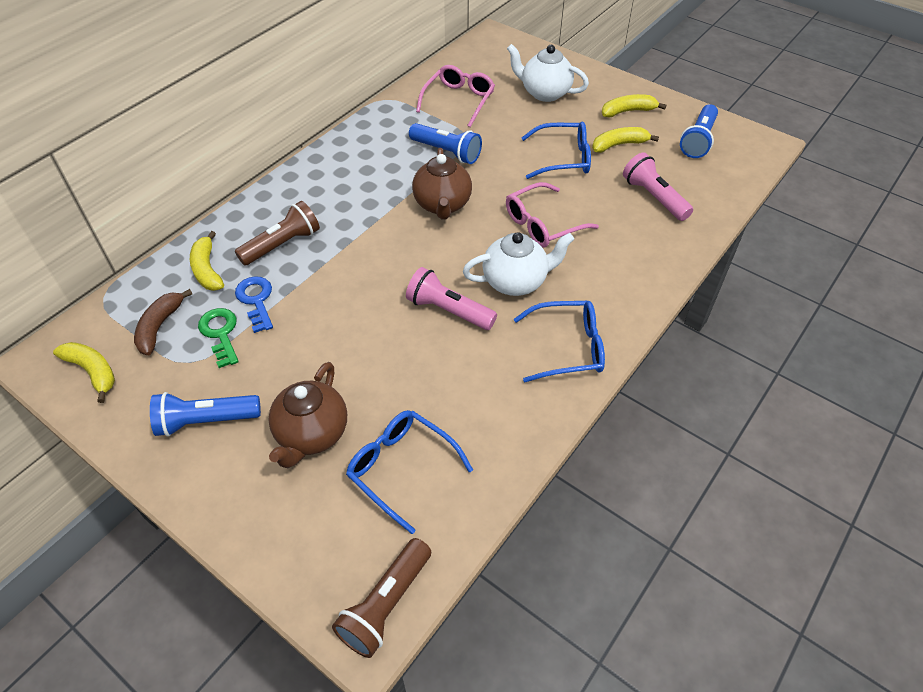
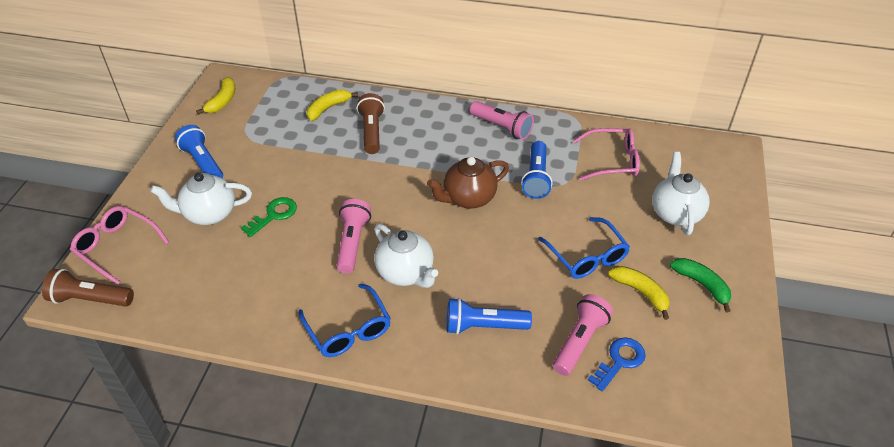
camera: 65 degrees right, 5 degrees down
(160, 326) = (269, 110): brown banana -> none
(220, 334) = (275, 138): green key -> green key (273, 215)
(256, 301) = (312, 141): blue key -> blue key (619, 361)
(282, 244) = (371, 131): brown flashlight -> brown flashlight turned 120 degrees counterclockwise
(312, 434) = (209, 214): brown teapot -> white teapot
(358, 148) = (502, 127): none -> pink flashlight
(401, 468) = (195, 269): blue glasses -> none
(543, 224) = (486, 269): pink glasses -> pink glasses (117, 247)
(628, 111) = (702, 285): yellow banana -> green banana
(698, 140) = (702, 358): blue flashlight -> blue flashlight (483, 326)

